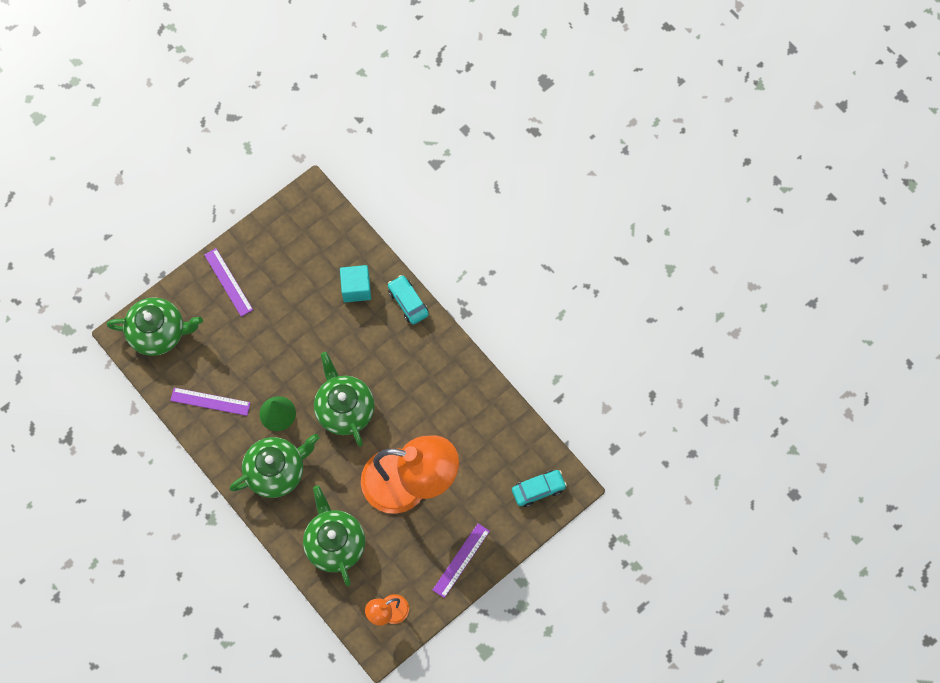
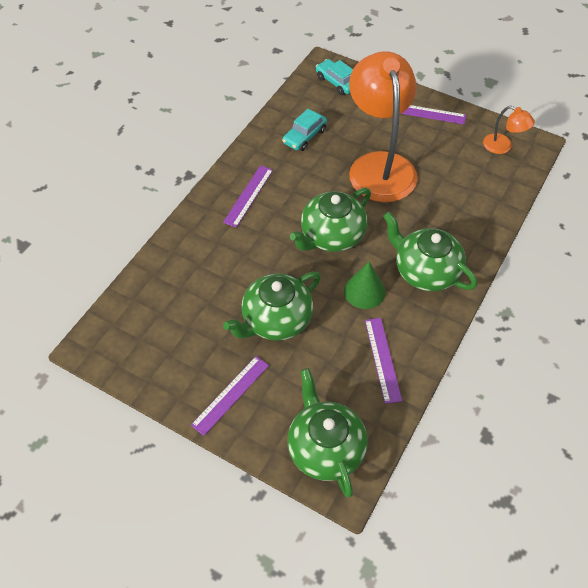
camera: 110 degrees left, 15 degrees down
(335, 543) = (467, 202): green teapot -> green teapot (276, 320)
(356, 288) = (194, 267): turquoise cube -> none
(408, 302) = (194, 219): turquoise car -> turquoise car (304, 136)
(418, 355) = (248, 195): none -> purple ruler

